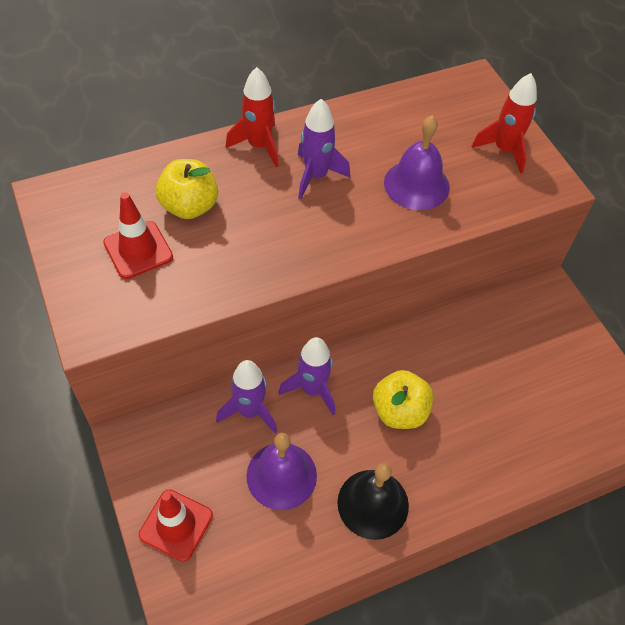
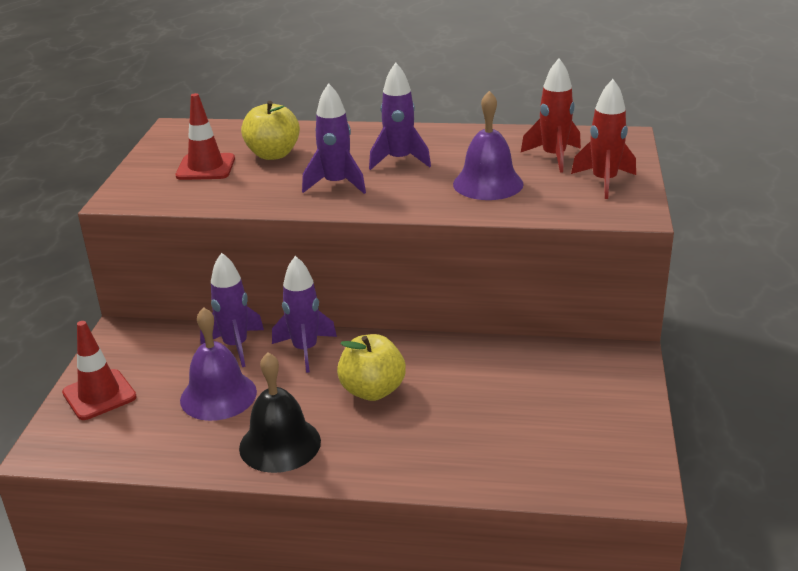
camera: 35 degrees right, 25 degrees down
(258, 146) = (369, 135): red rocket -> red rocket (553, 157)
(287, 231) = (336, 184): none -> purple rocket

